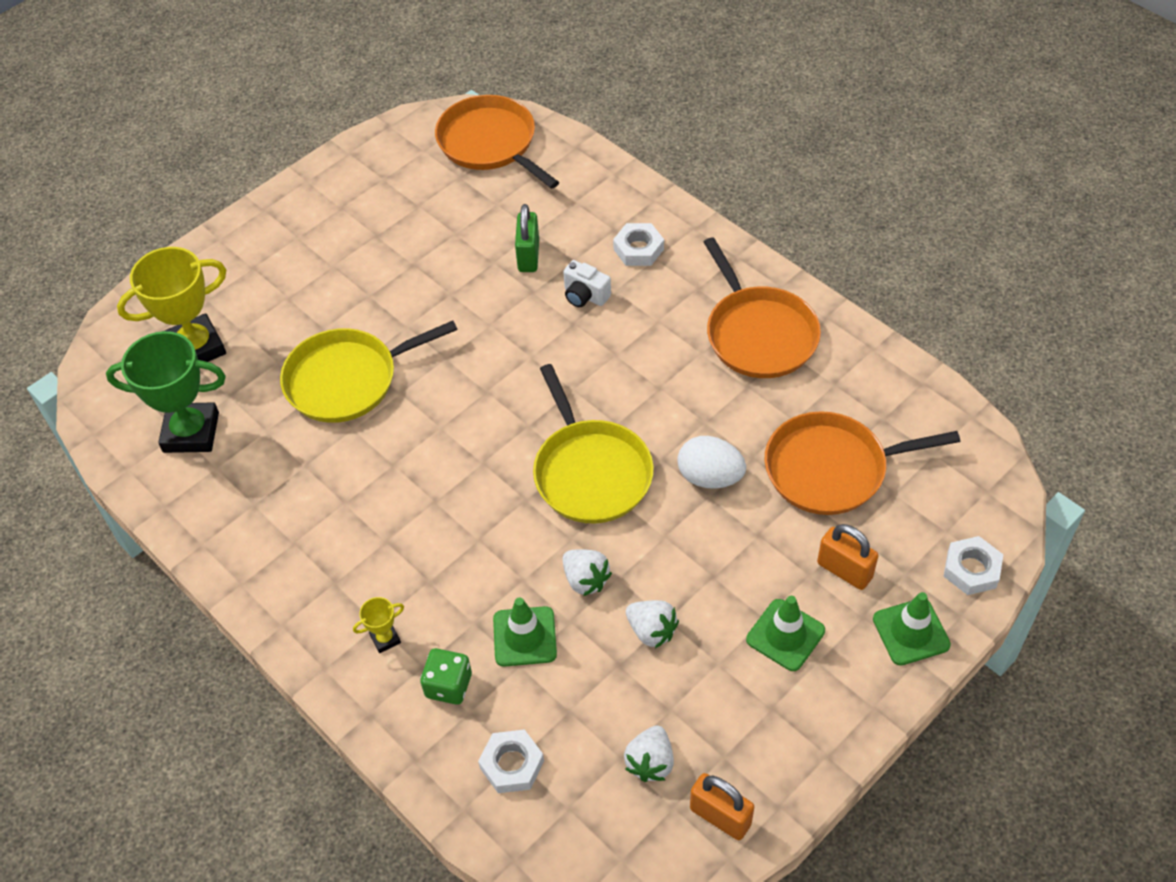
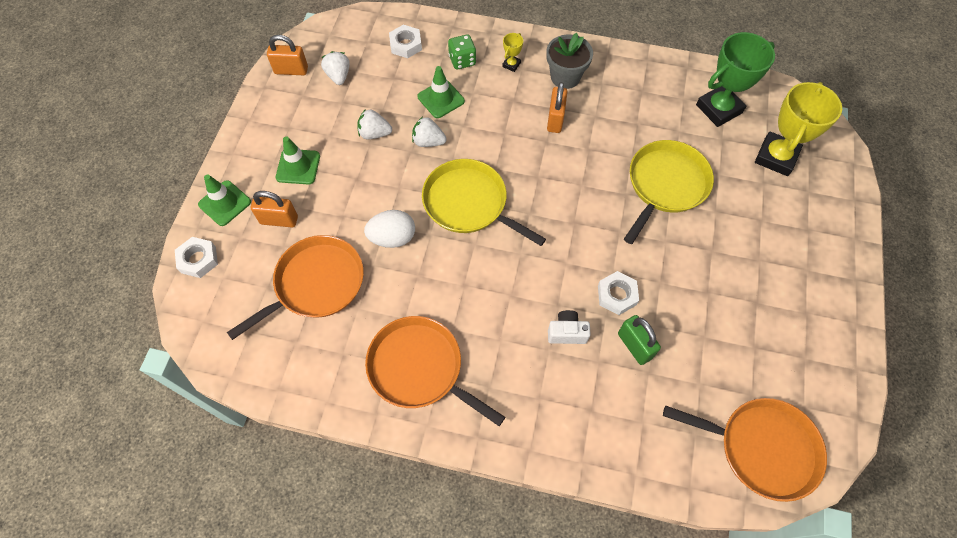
camera: 145 degrees right, 10 degrees up
(330, 578) = (565, 77): none -> grey flower pot
(398, 524) = (555, 119): none -> orange padlock
(638, 249) = (558, 400): white nut -> white nut (616, 295)

